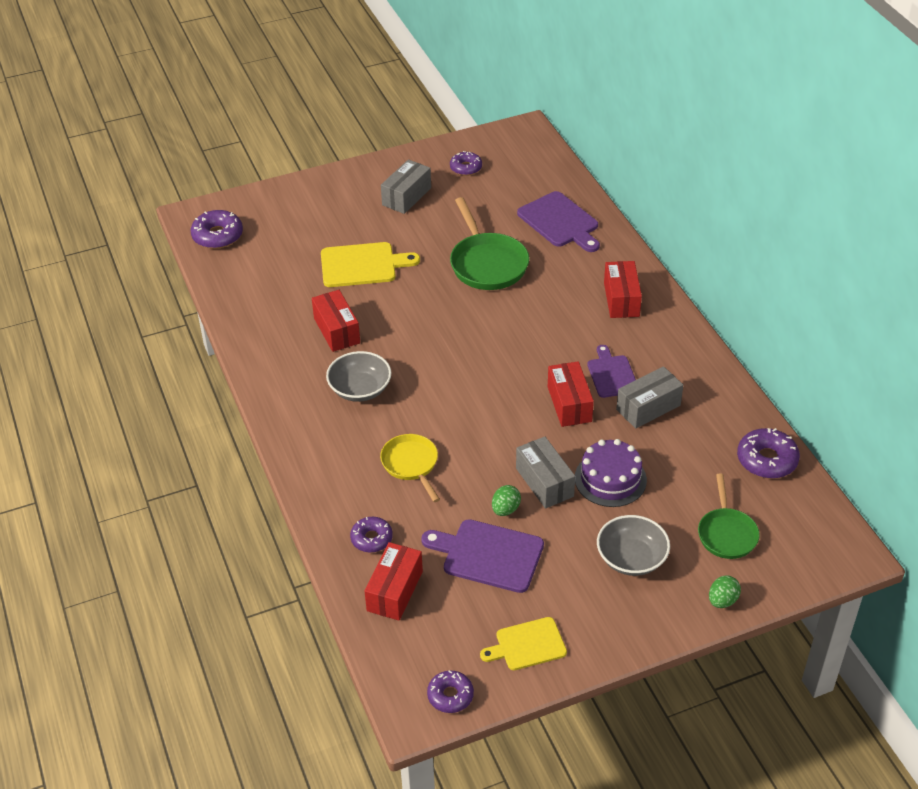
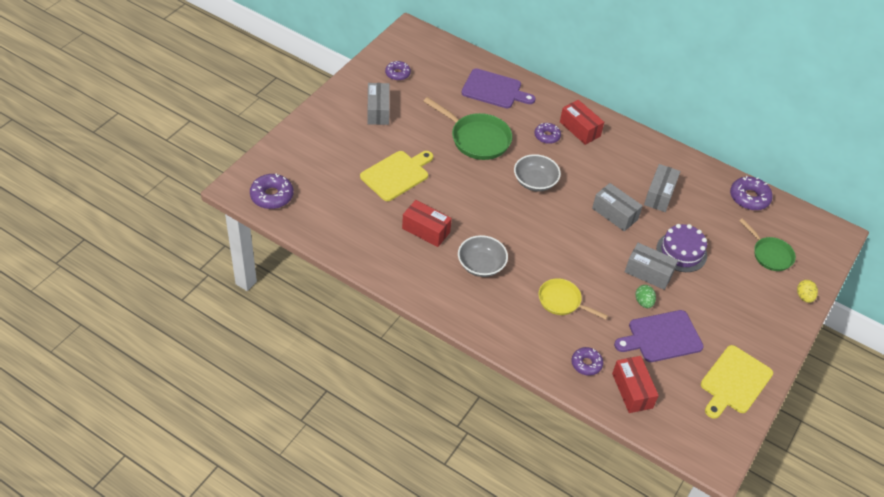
camera: 40 degrees left, 5 degrees up
(450, 695) = (724, 438): purple donut -> purple donut (547, 136)
(527, 645) = (734, 382): yellow cutting board -> yellow cutting board, size x1.51
(569, 404) = (615, 214): red box -> grey box
(611, 374) = (620, 182): purple cutting board -> none
(631, 558) = (737, 296): grey bowl -> grey bowl (535, 182)
(722, 601) = (804, 297): green egg -> yellow egg

